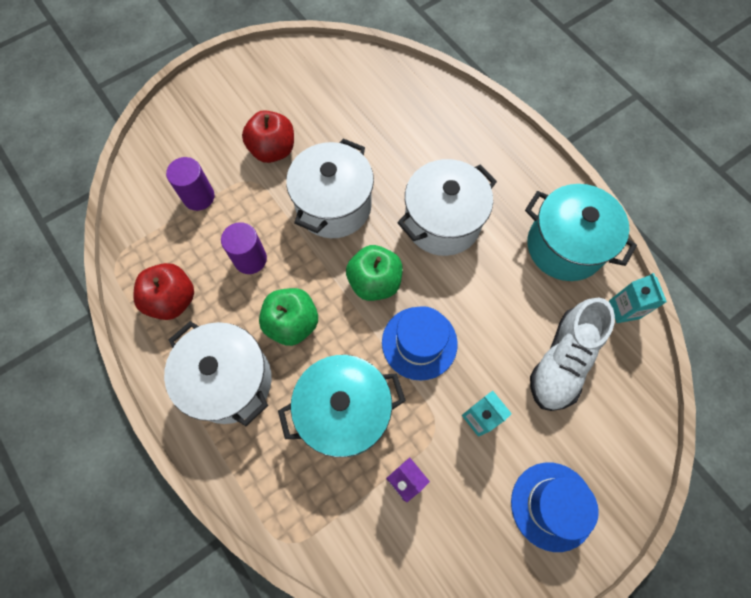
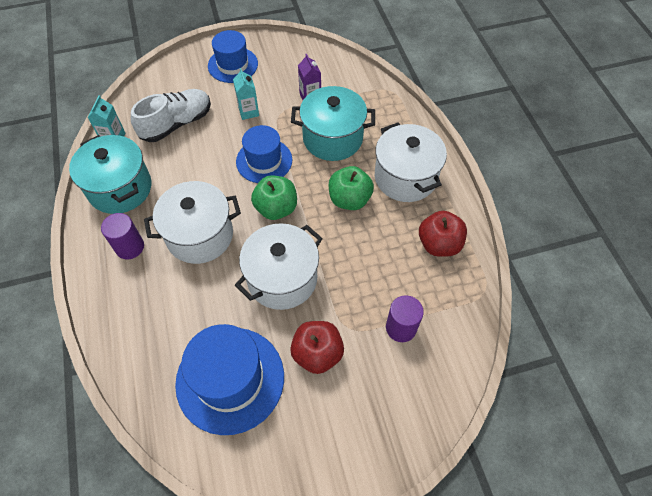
camera: 160 degrees left, 10 degrees down
(250, 259) = (368, 256): purple cylinder -> purple cylinder (130, 247)
(342, 108) = (230, 379): none -> blue hat

